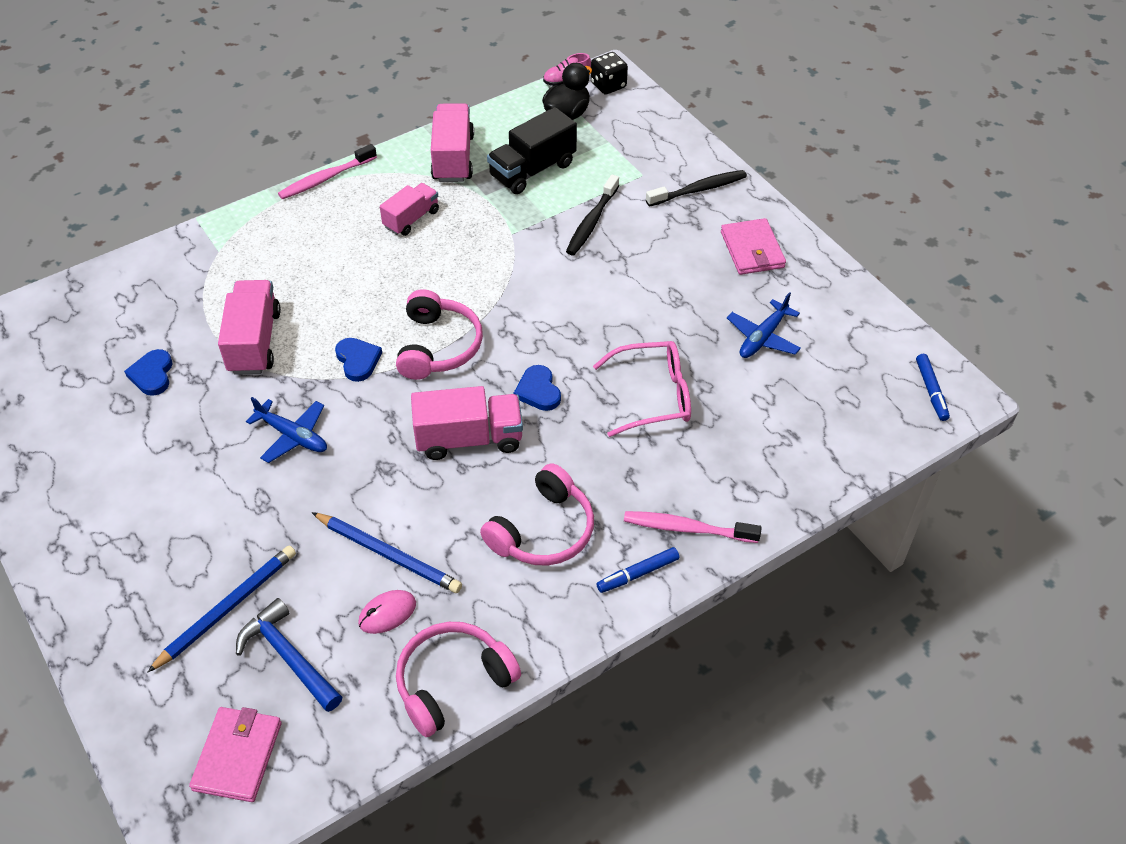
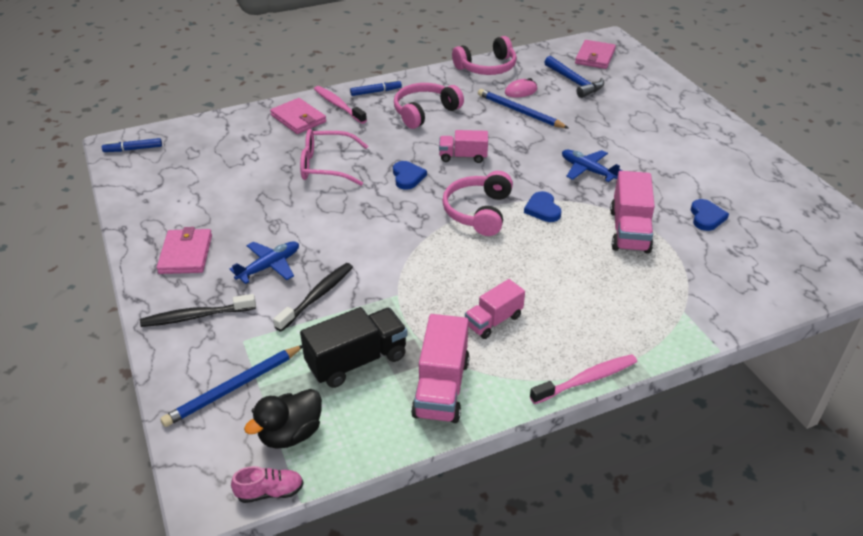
camera: 170 degrees left, 10 degrees down
(226, 608) = (613, 101): blue pencil -> blue pencil (234, 388)
(469, 439) = (463, 157): pink truck -> pink truck, size x0.65
(608, 85) = (219, 475): black dice -> none
(687, 528) = (338, 105): pink toothbrush -> pink toothbrush turned 150 degrees counterclockwise
(735, 486) = (298, 119): none -> pink wallet
(762, 337) = (224, 191): blue plane -> blue plane (269, 266)
(931, 391) = (133, 149): blue marker -> blue marker turned 105 degrees counterclockwise

